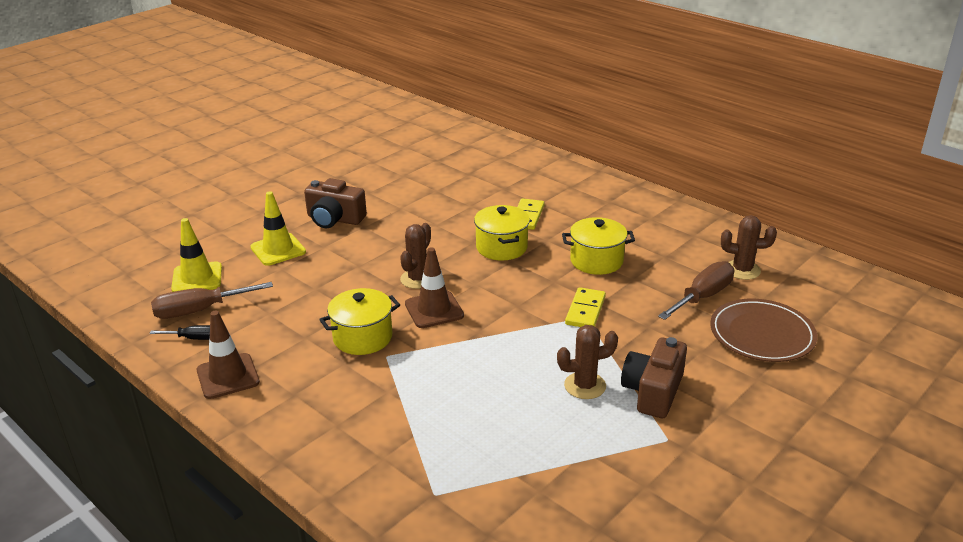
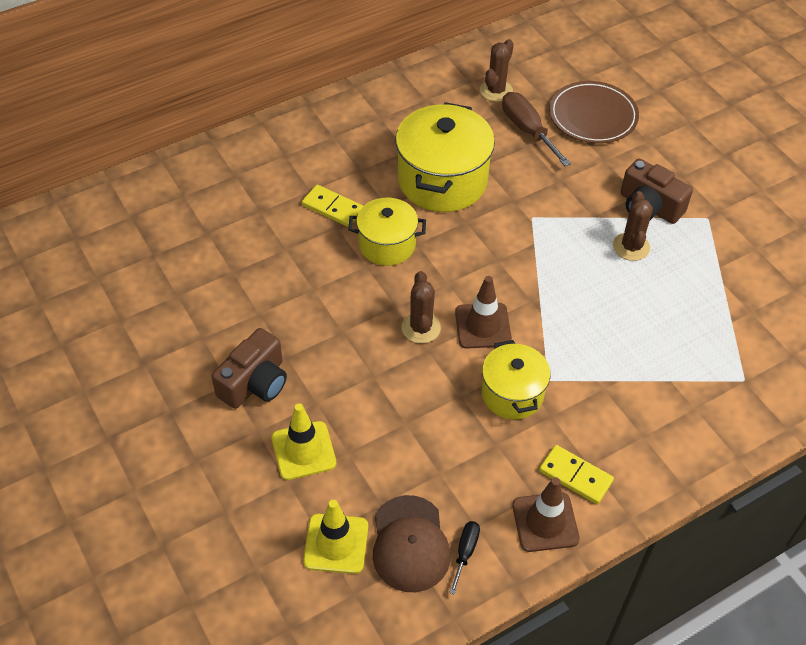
camera: 75 degrees left, 20 degrees up
(199, 310) = (410, 544): brown screwdriver -> brown cap
(418, 279) = (421, 328): brown cactus -> brown cactus turned 45 degrees clockwise
(585, 310) = (522, 214): yellow domino -> yellow domino (575, 476)
(596, 261) = (442, 180): yellow pot -> yellow pot, size x1.65

